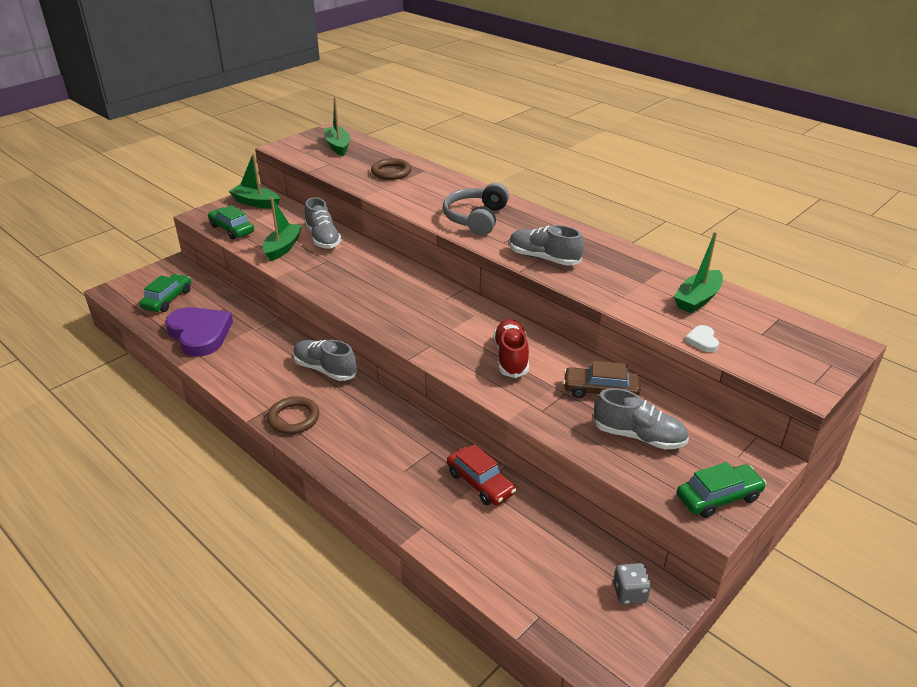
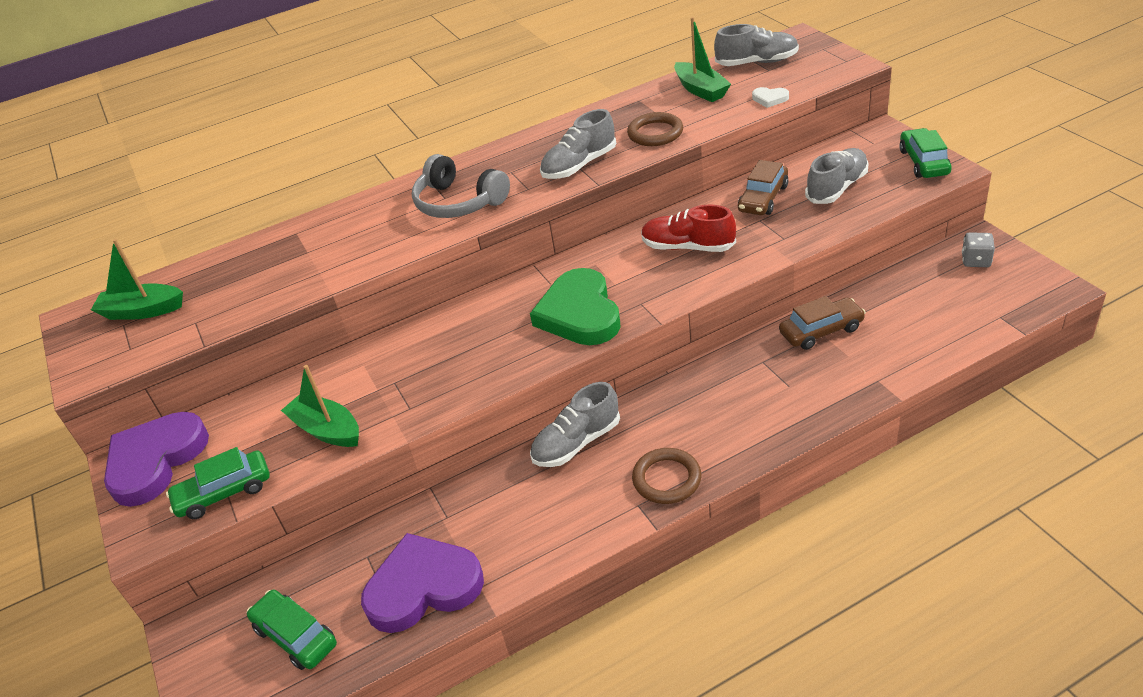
camera: 65 degrees left, 5 degrees up
(256, 203) = (155, 461): green boat -> purple heart
(323, 238) = (329, 384): grey shoe -> grey shoe (756, 62)
(391, 172) = (276, 262): brown ring -> brown ring (655, 133)
(412, 319) = (579, 313): none -> green heart
(480, 483) = (821, 331): red car -> brown car

